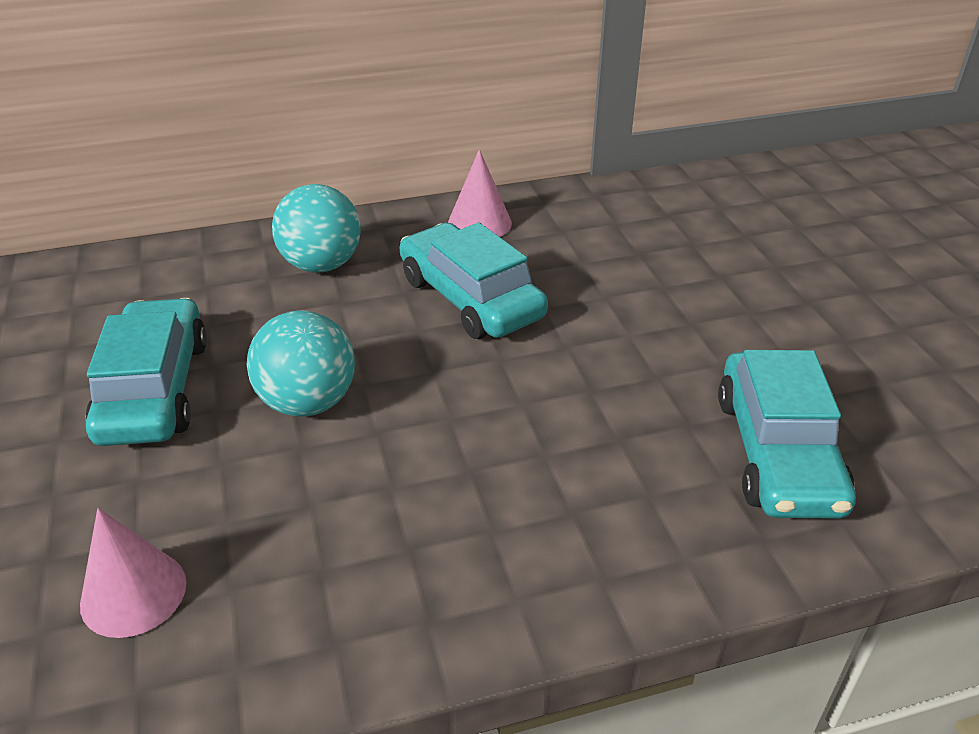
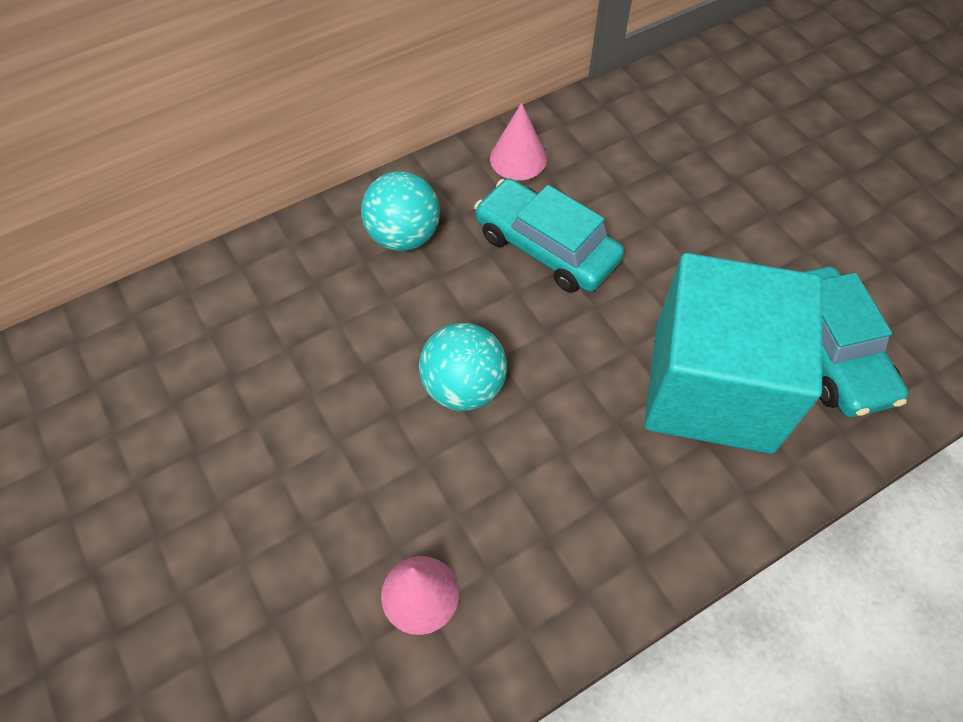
camera: 15 degrees left, 20 degrees up
(154, 389) = (331, 403): turquoise car -> none
(607, 458) = (712, 387): none -> turquoise cube

